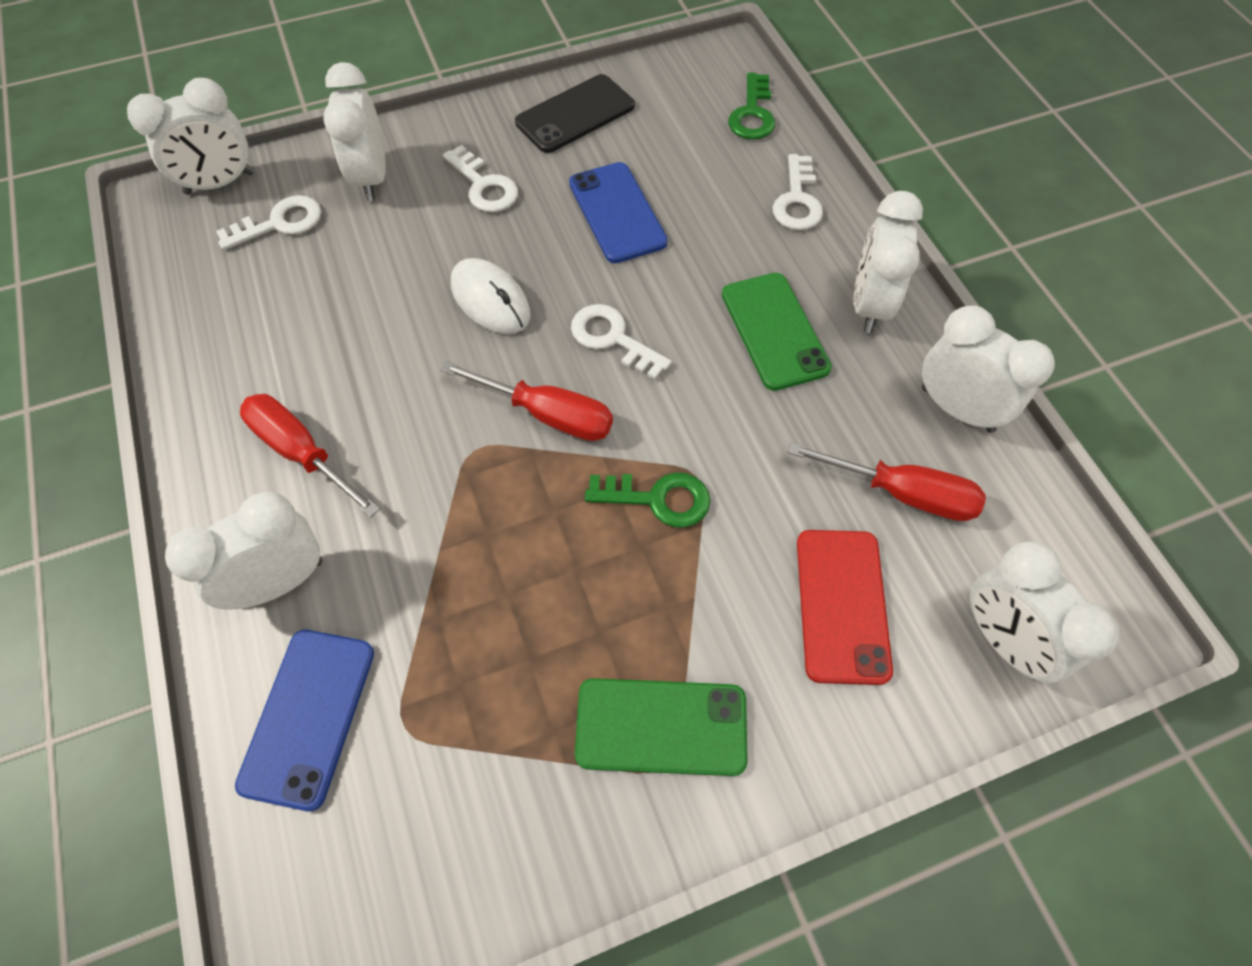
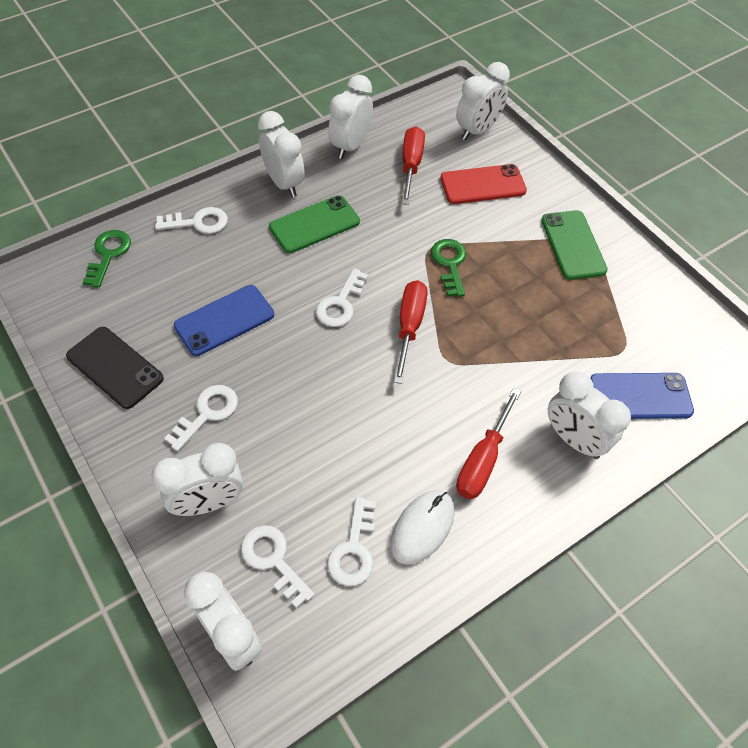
camera: 105 degrees left, 5 degrees down
(255, 293) = (354, 549): none -> white key
(490, 300) = (324, 380): white mouse -> white mouse (422, 528)
(752, 114) = (108, 254): green key -> green key turned 75 degrees counterclockwise
(869, 305) = (284, 183): white clock -> white clock turned 120 degrees counterclockwise

